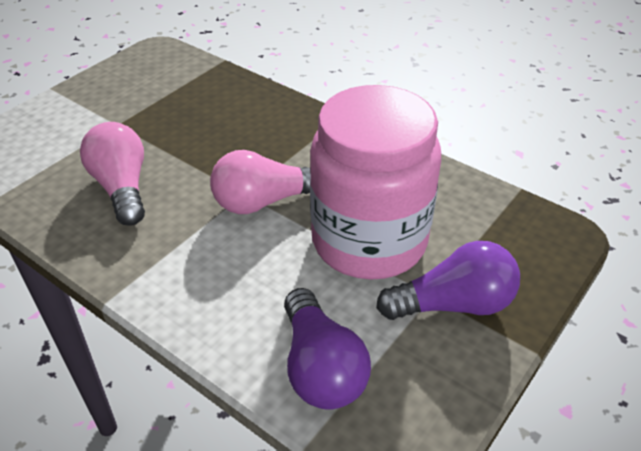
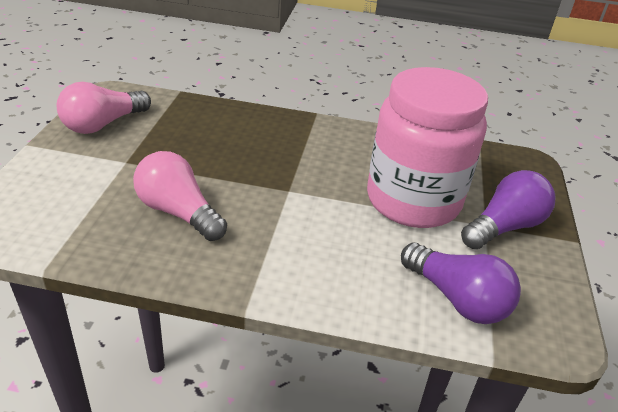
camera: 30 degrees left, 5 degrees down
(264, 201) = (311, 192): pink light bulb -> pink light bulb (103, 124)

